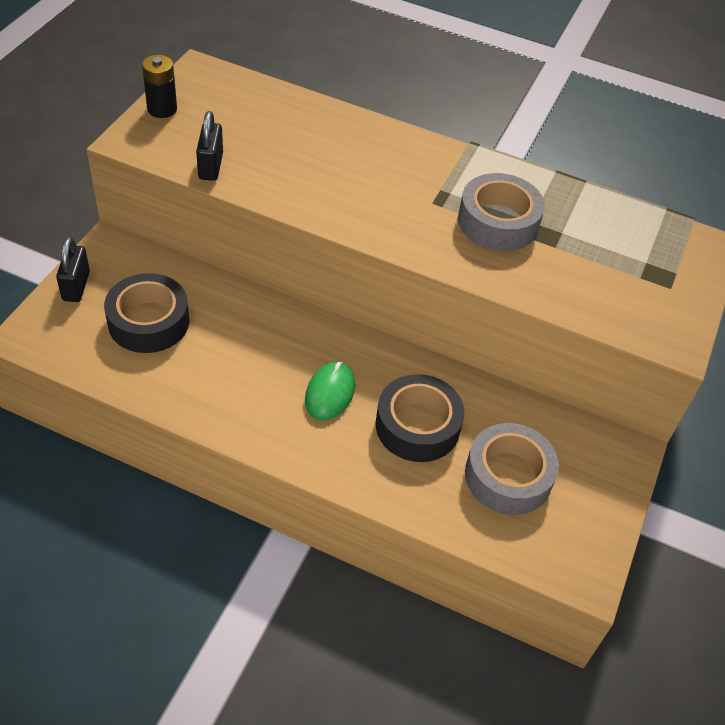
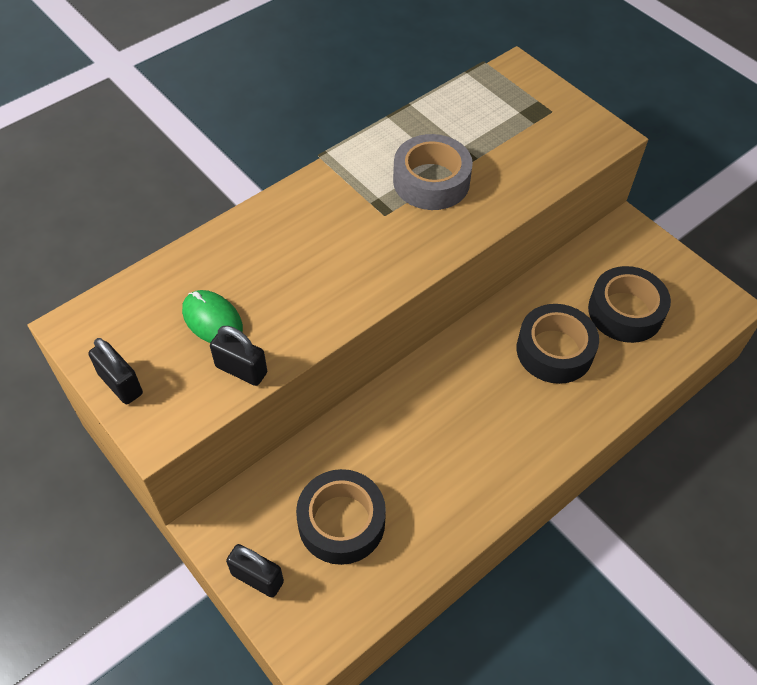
camera: 60 degrees left, 5 degrees up
(162, 109) = (120, 384): black battery -> black padlock
(330, 393) = (494, 400): green mouse -> green mouse (212, 320)
(508, 476) = (625, 311): grey tape -> black tape

